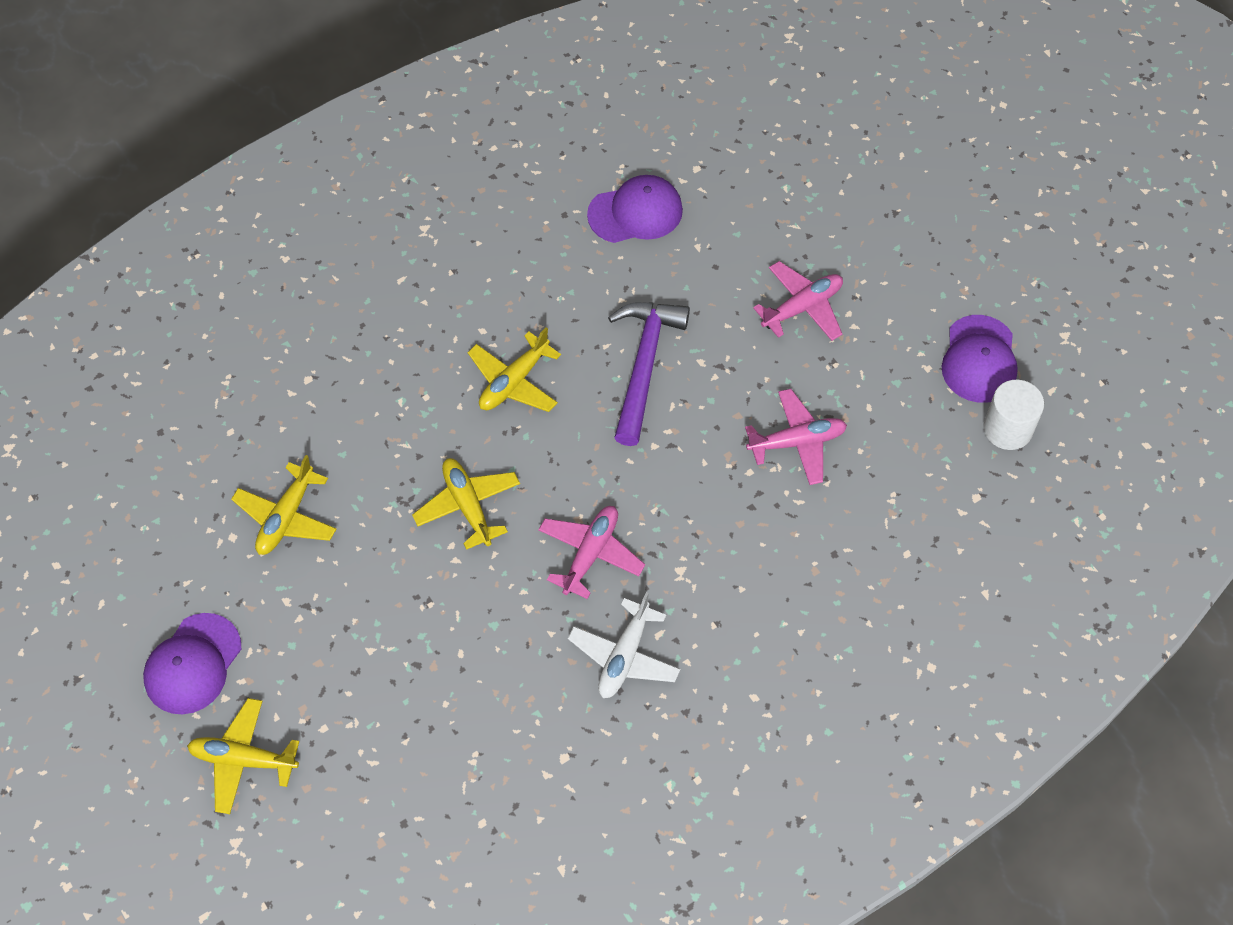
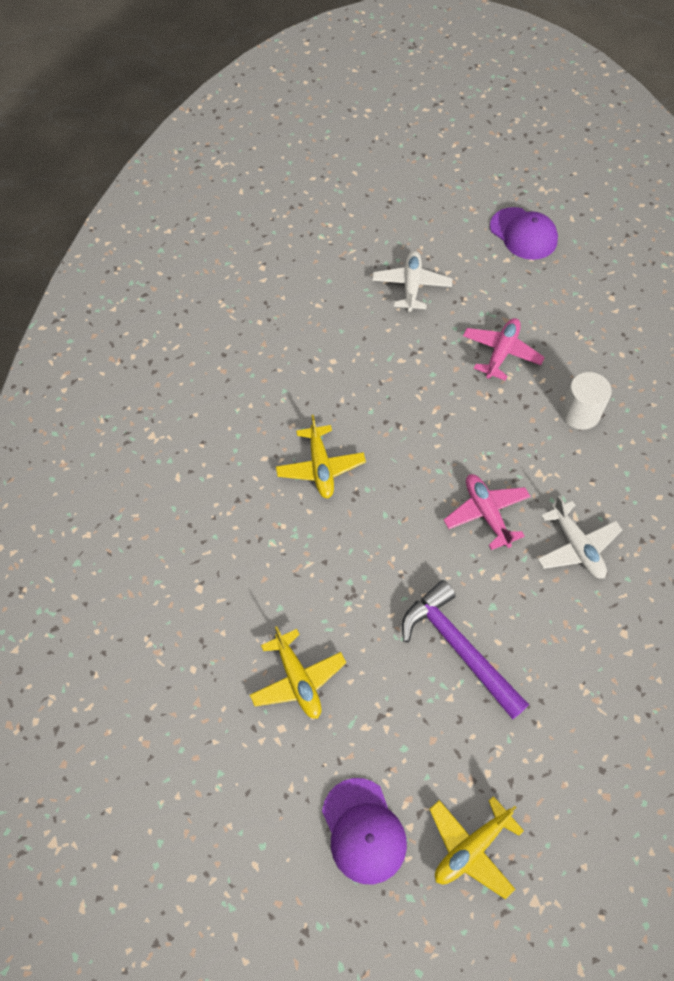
camera: 50 degrees left, 0 degrees up
(468, 506) = (390, 559): yellow plane -> none
(635, 212) = (261, 318): purple cap -> none
(643, 366) = (376, 391): purple hammer -> purple hammer (459, 648)
(802, 307) = (411, 286): pink plane -> white plane
(1007, 429) = (579, 253): white cylinder -> white cylinder (580, 413)

